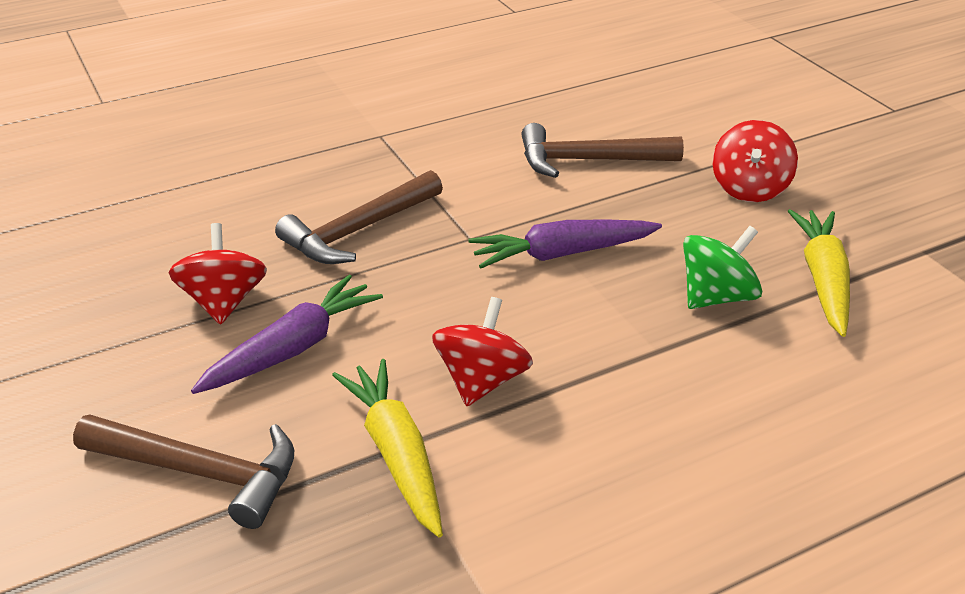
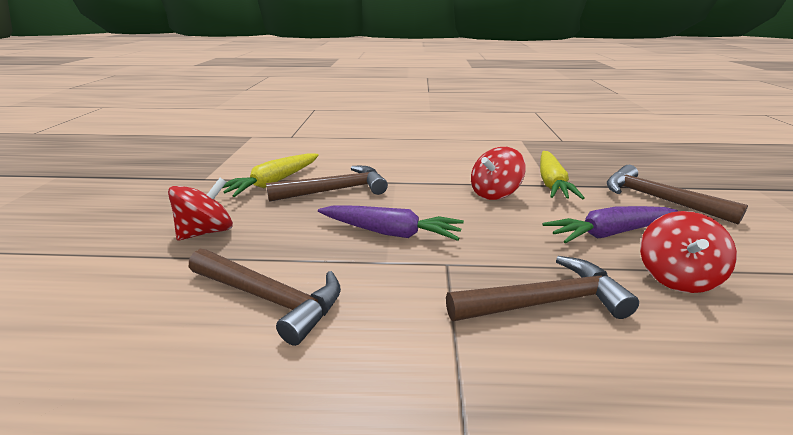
camera: 150 degrees left, 10 degrees down
(716, 297) = (335, 190): green spinning top -> brown hammer

